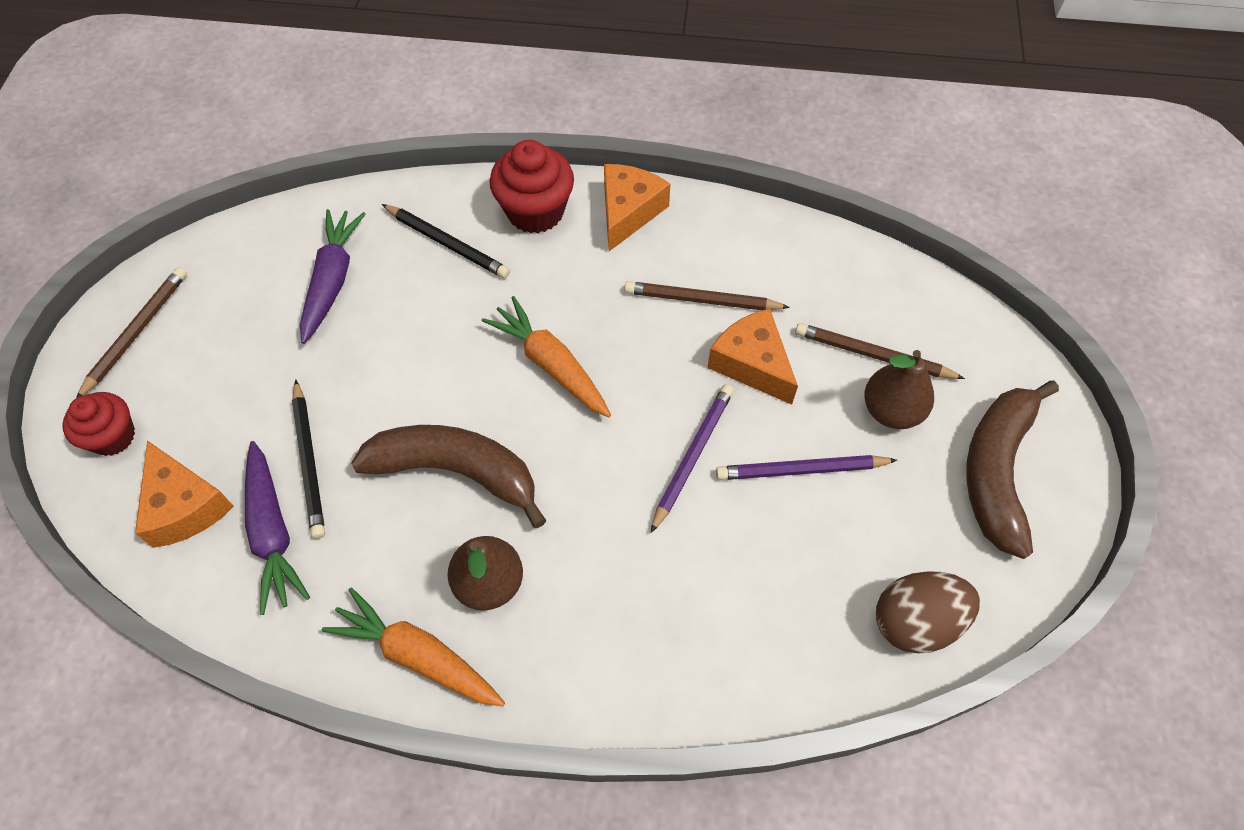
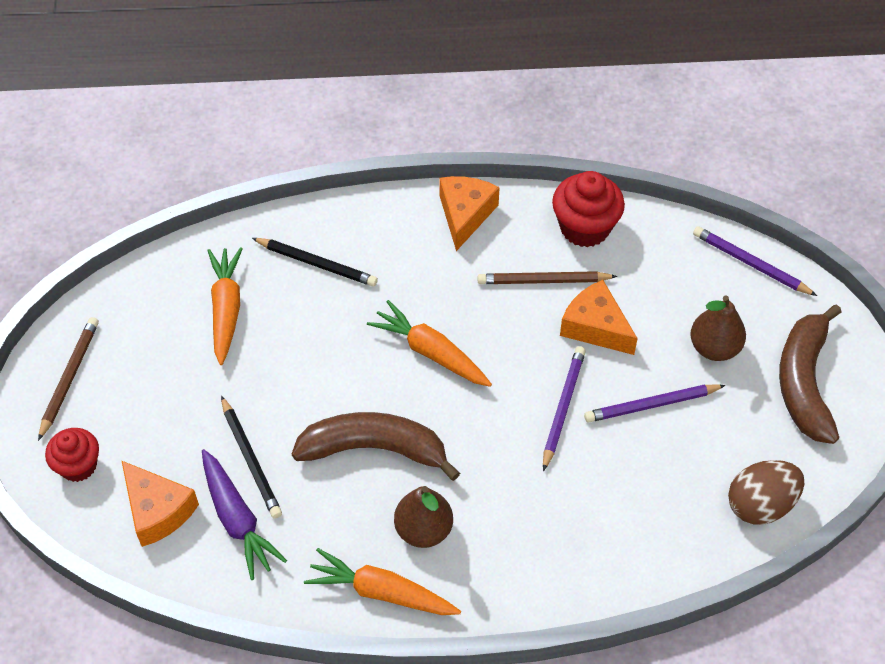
camera: 10 degrees left, 5 degrees down
(332, 280) = (226, 309): purple carrot -> orange carrot
(535, 211) = (385, 225): red cupcake -> red cupcake (585, 228)
(873, 355) = (691, 305): brown pencil -> none
(953, 315) = (750, 263): none -> purple pencil

